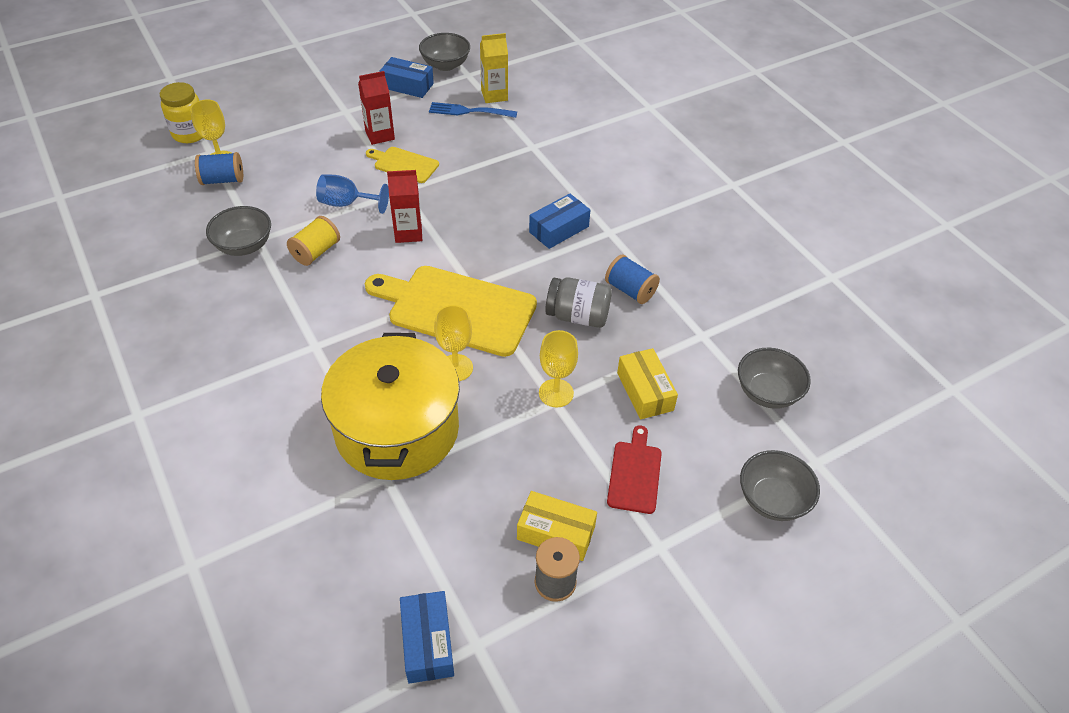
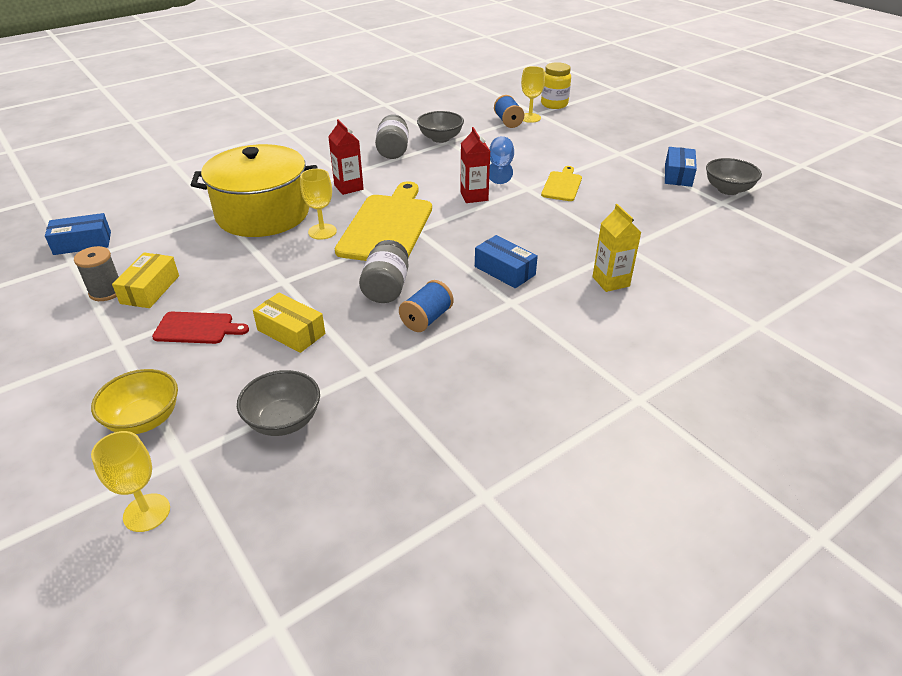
camera: 85 degrees right, 10 degrees down
(261, 294) = (393, 151): none -> grey jar
(316, 252) = (441, 163): yellow spool -> none
(380, 135) = (596, 171): red carton -> red carton (348, 187)
(469, 111) = (661, 208): blue fork -> none
(494, 95) = (698, 219): yellow carton -> yellow carton (610, 281)
(556, 393) = (292, 281): yellow goblet -> yellow goblet (146, 512)
(645, 391) = (291, 332): yellow box -> yellow box turned 60 degrees clockwise
(772, 499) = (144, 419): grey bowl -> yellow bowl

